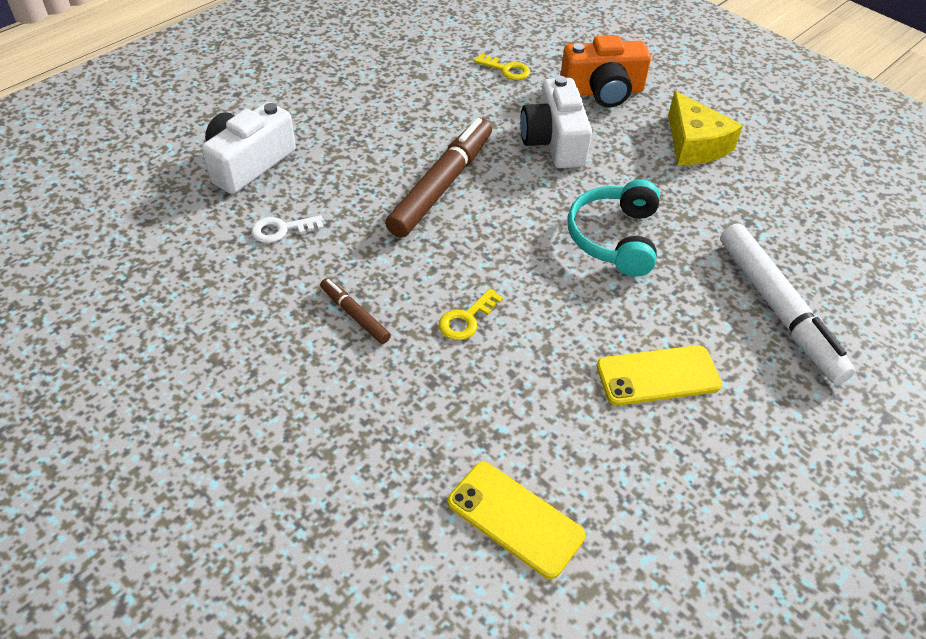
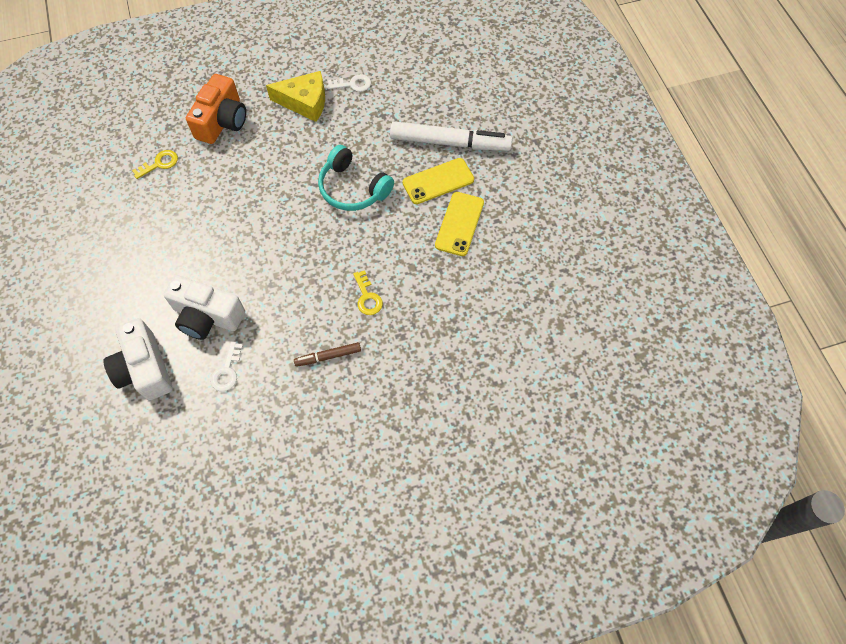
camera: 60 degrees left, 15 degrees up
(441, 186) = (248, 259): brown marker -> none
(515, 519) = (507, 336): yellow phone -> yellow phone (438, 181)
(554, 141) = (251, 175): white camera -> white camera (207, 316)
(765, 175) = (353, 84): none -> white key

